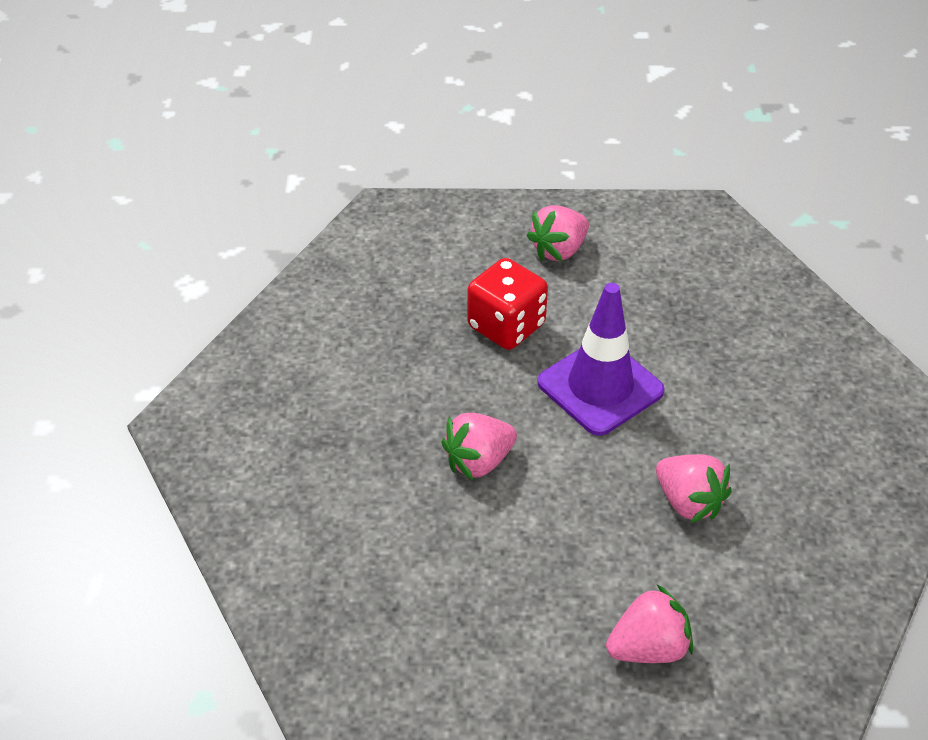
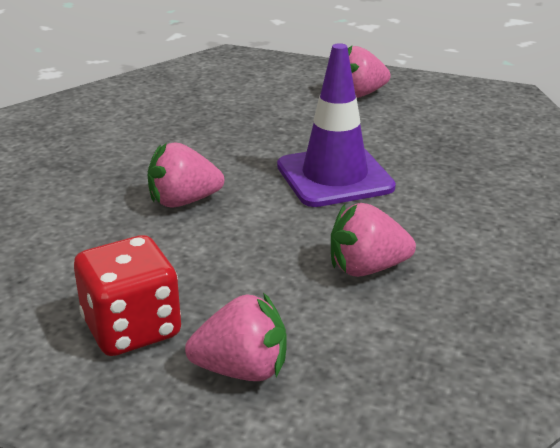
camera: 20 degrees right, 15 degrees down
(506, 326) = (277, 128): red dice -> red dice (132, 329)
(688, 502) = (367, 268): pink strawberry -> pink strawberry turned 105 degrees clockwise

